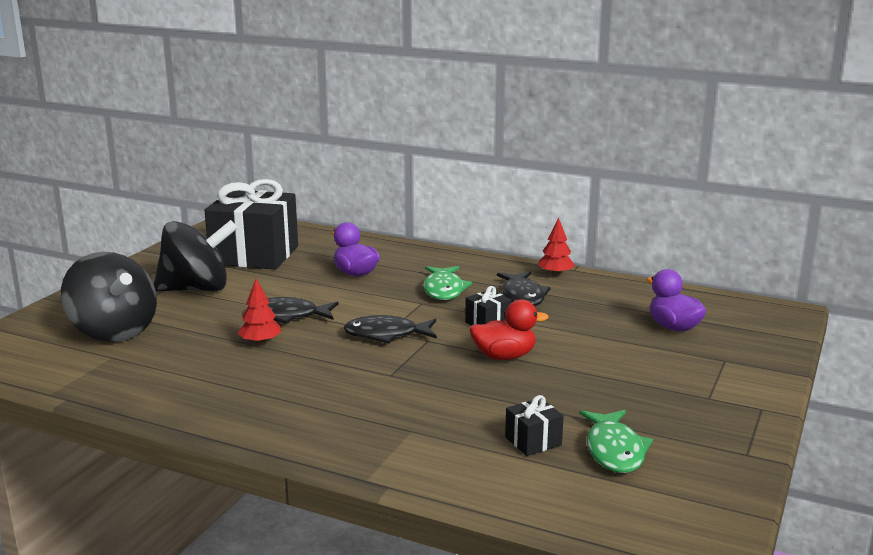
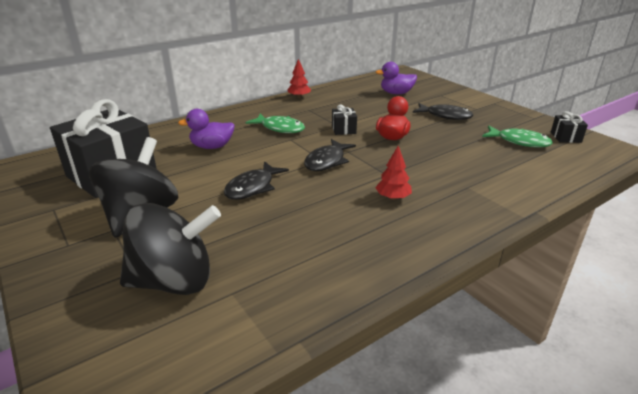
camera: 60 degrees left, 10 degrees up
(260, 342) = (287, 209): red tree -> red tree (393, 197)
(522, 296) = (318, 112): black fish -> black fish (445, 116)
(533, 441) = (500, 157): black gift -> black gift (565, 137)

